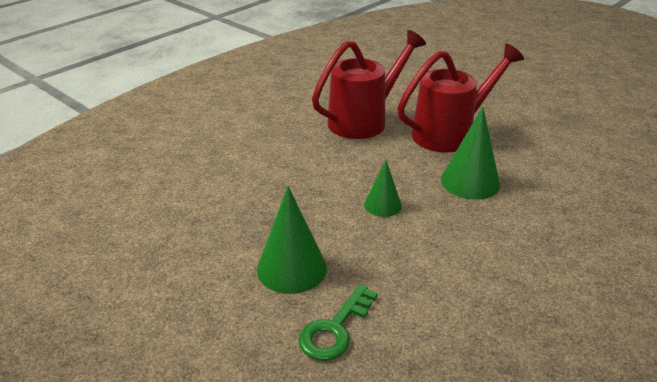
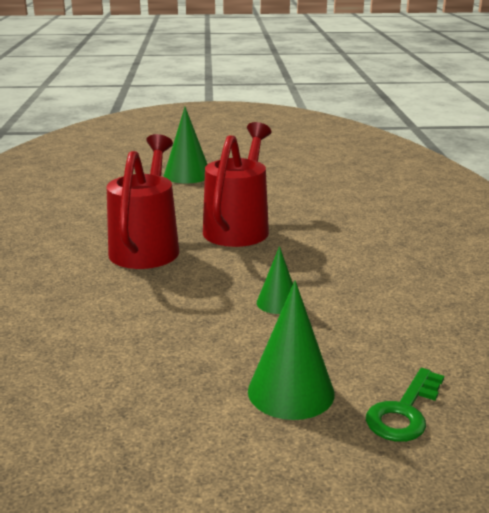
camera: 45 degrees left, 10 degrees down
(335, 329) = (404, 412): green key -> green key turned 45 degrees clockwise
(470, 182) = (313, 254): green cone -> green cone (187, 175)

